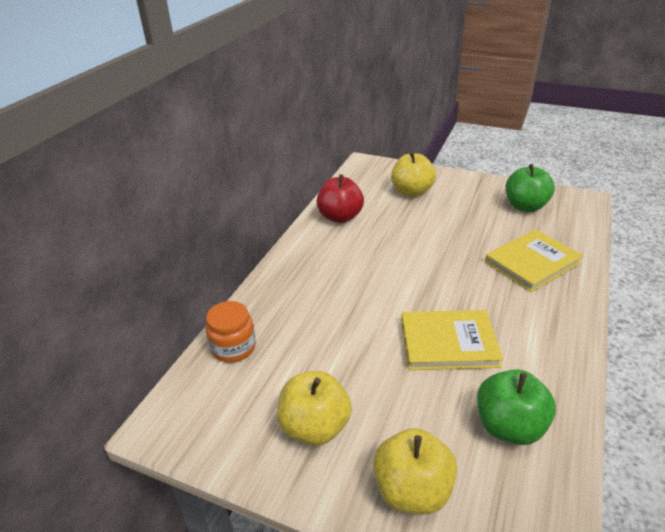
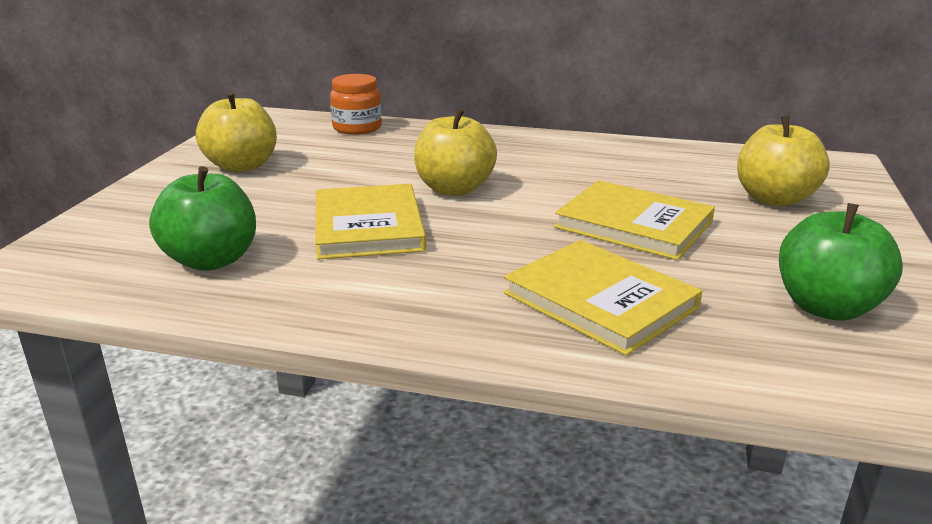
camera: 80 degrees right, 10 degrees down
(340, 217) = (643, 155): red apple -> none
(412, 490) = (146, 208): yellow apple -> yellow apple (454, 189)
(444, 238) = (634, 224): none -> yellow book

